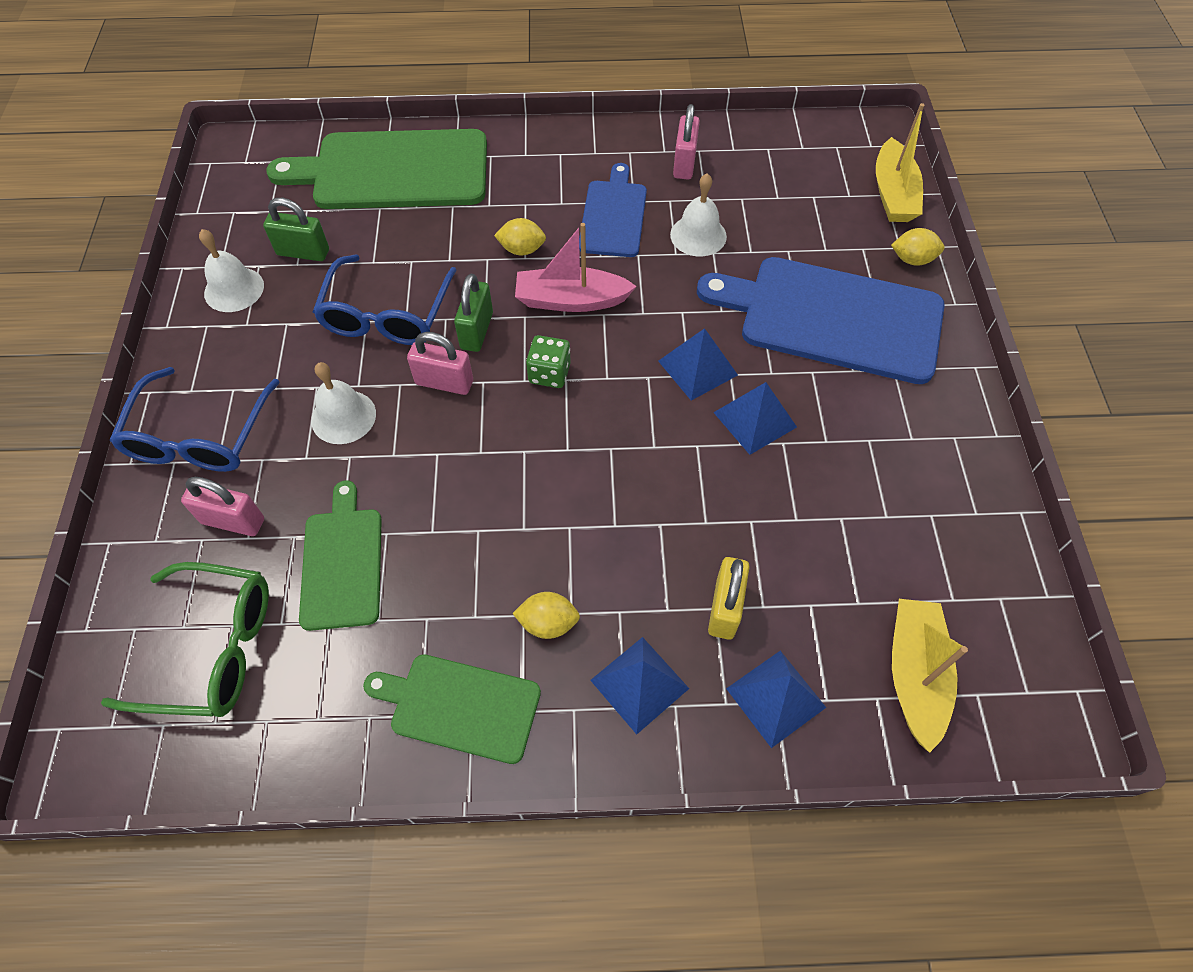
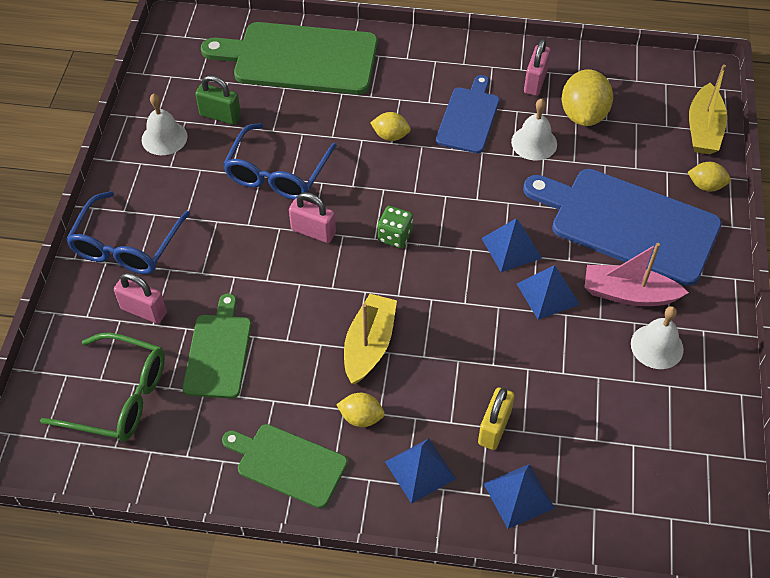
camera: 10 degrees right, 5 degrees down
(343, 417) = (234, 246): white bell -> white bell (657, 346)
(477, 331) = (344, 195): green padlock -> none
(571, 300) = (422, 181): pink boat -> pink boat (628, 294)
(749, 195) = (583, 115): none -> yellow lemon
(914, 675) = (626, 497): yellow boat -> yellow boat (369, 345)

